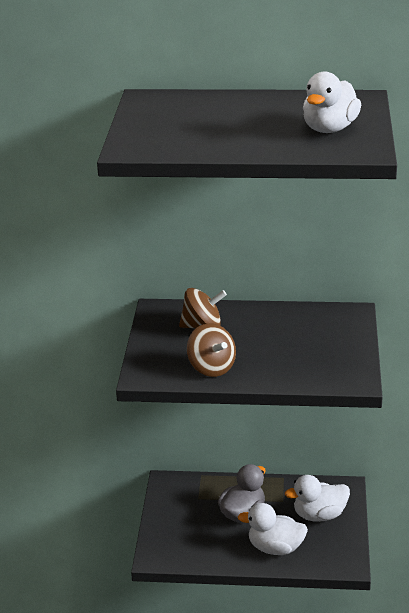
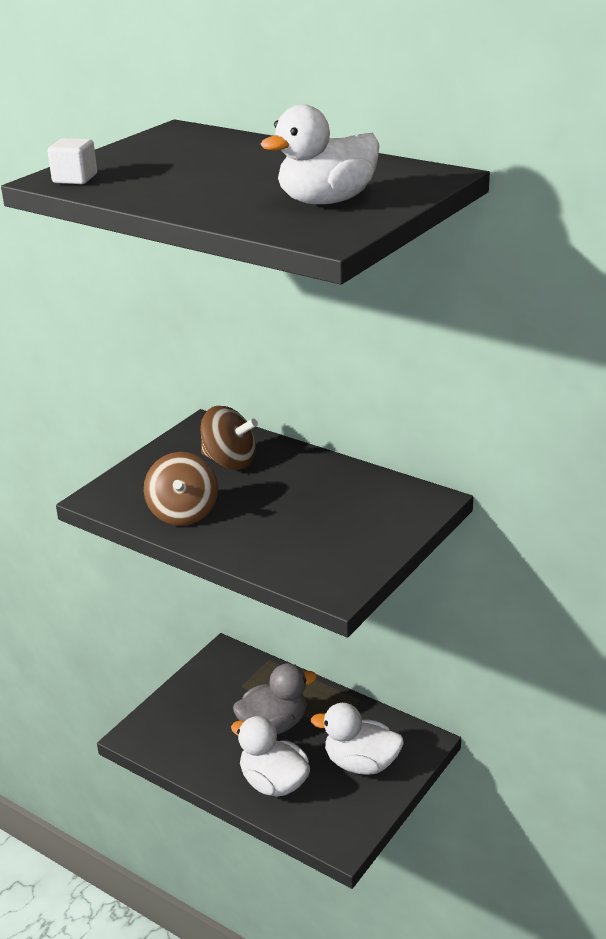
camera: 30 degrees right, 0 degrees up
(143, 147) = (75, 179): none -> white cube

